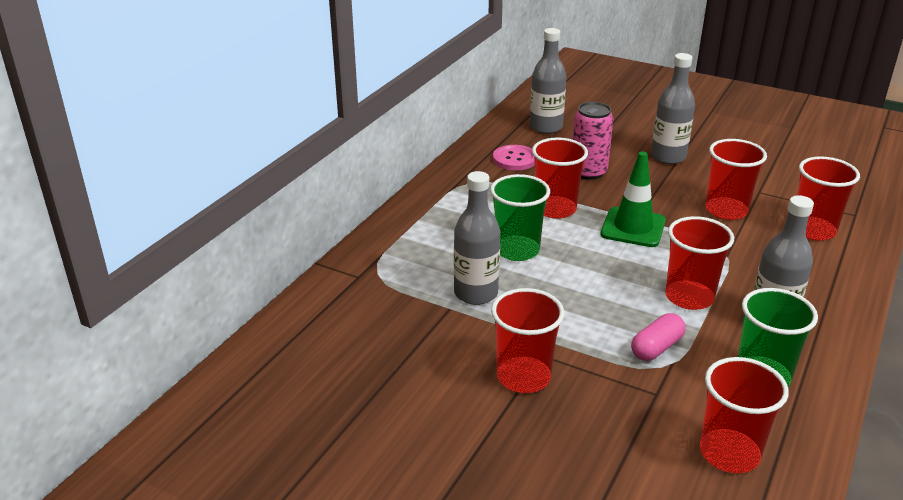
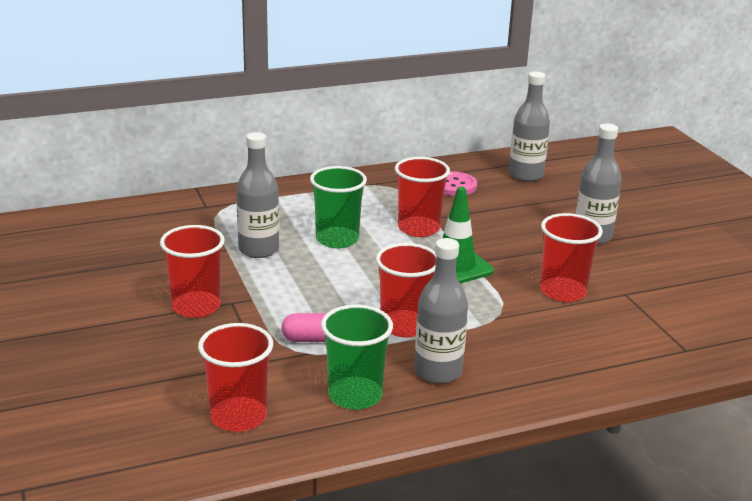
camera: 40 degrees right, 5 degrees down
(588, 172) = (497, 217): pink can -> none
(813, 230) = (615, 340): red cup -> none

